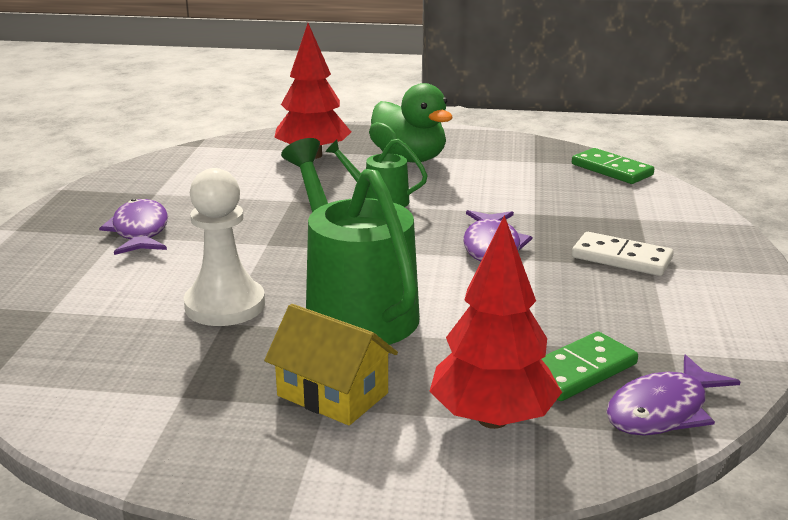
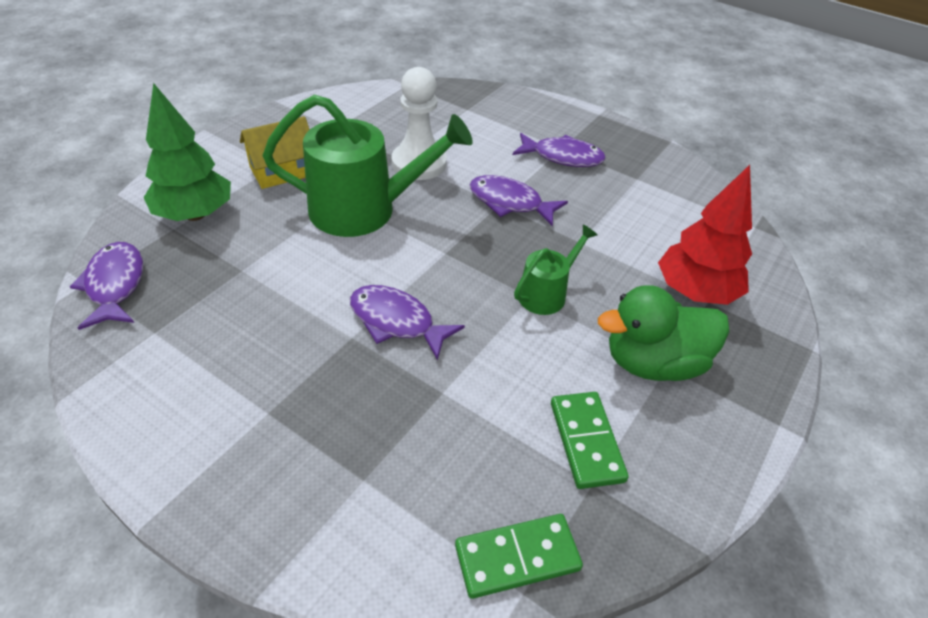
camera: 115 degrees right, 20 degrees up
(259, 239) = (510, 203): none -> purple fish
(493, 419) = (195, 214): red tree -> green tree
(579, 371) = (191, 272): green domino -> green domino (586, 441)
(621, 258) = (300, 399): white domino -> none

